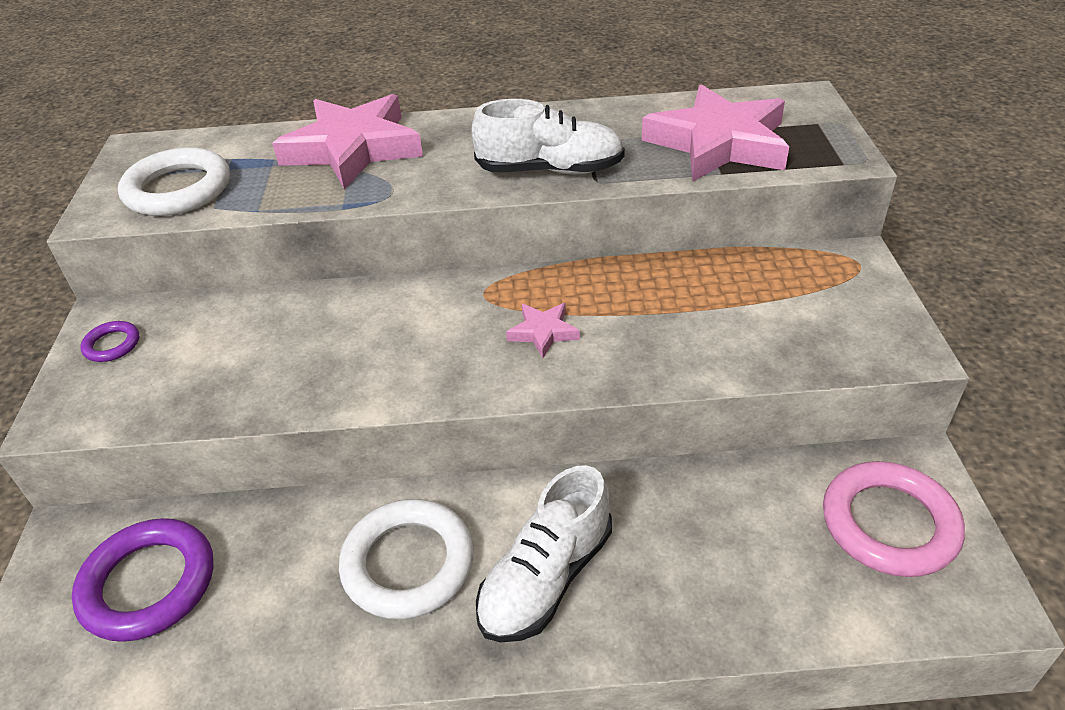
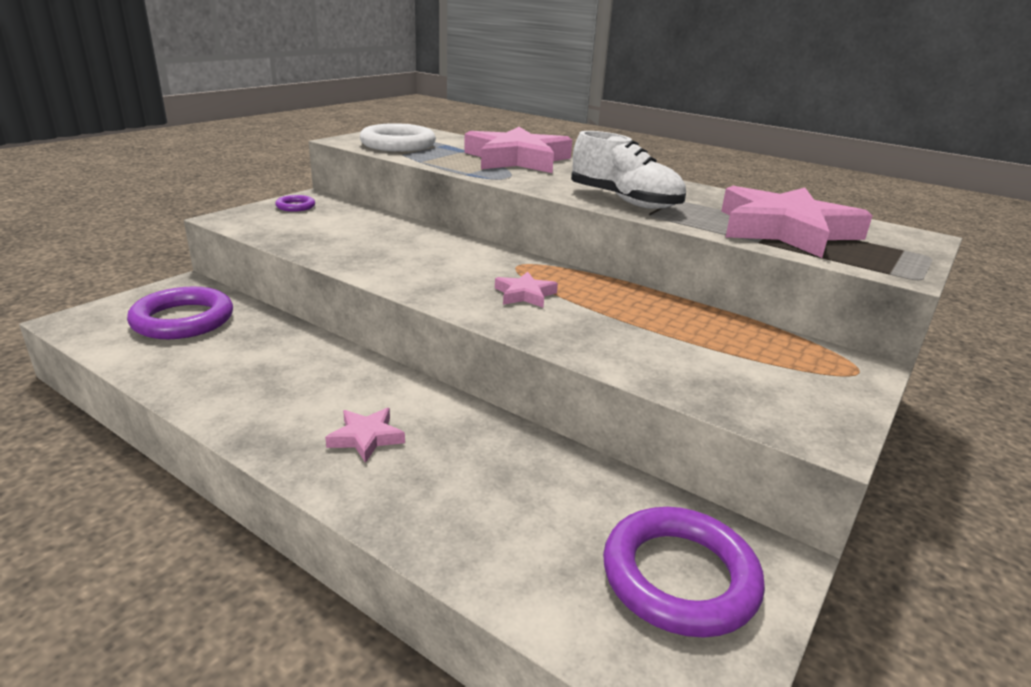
camera: 35 degrees right, 15 degrees down
(408, 563) = (305, 383): white ring -> none
(546, 578) = (366, 437): white shoe -> pink star
(889, 524) = (679, 577): pink ring -> purple ring

